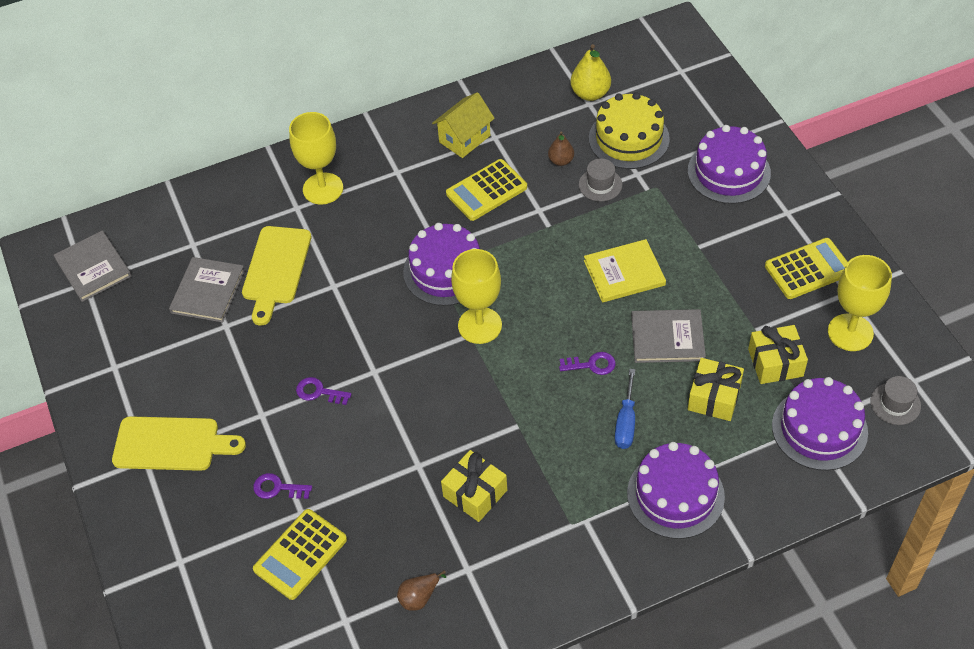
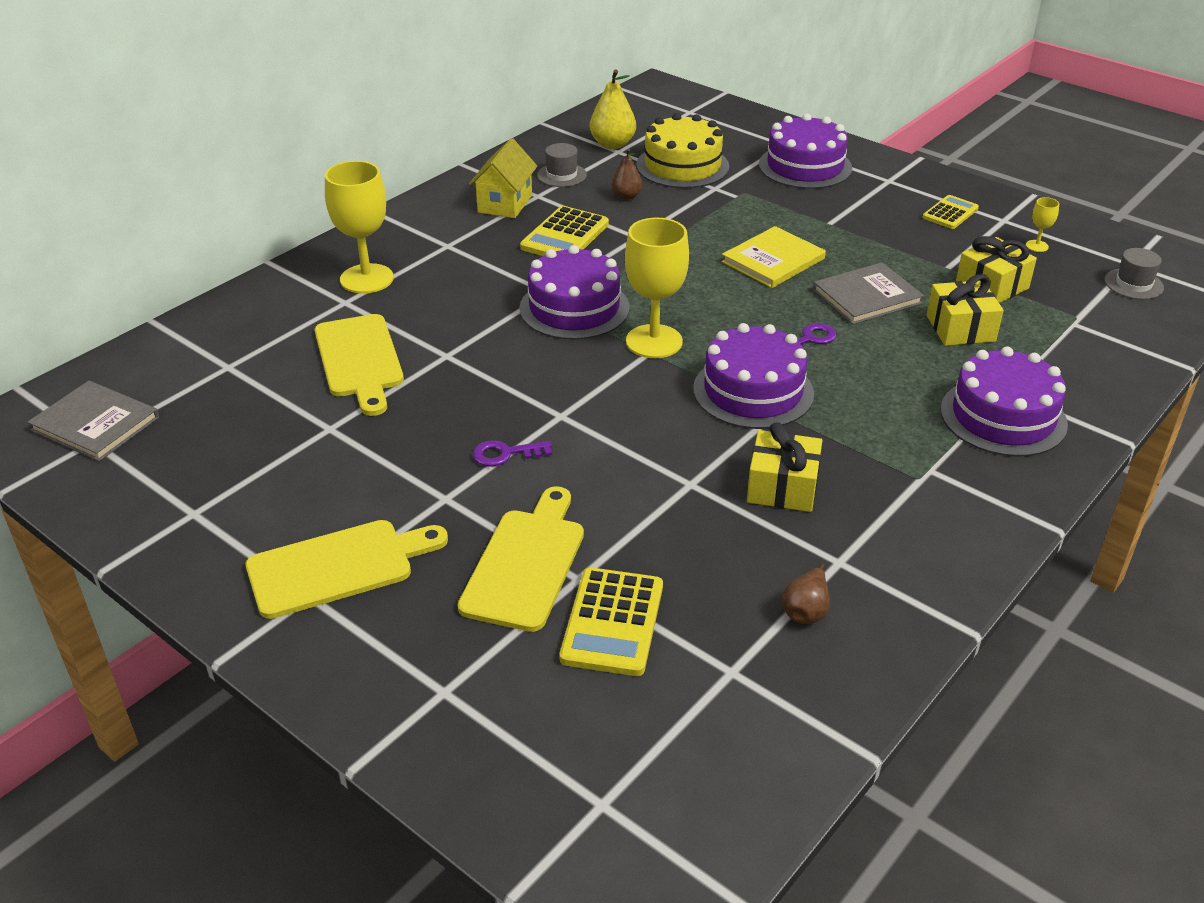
camera: 30 degrees left, 15 degrees down
(208, 291) = (281, 403): grey book -> none
(278, 488) = (525, 564): purple key -> yellow cutting board
(600, 185) = (684, 204): grey hat -> grey hat (561, 175)
(626, 422) = (891, 374): blue screwdriver -> none
(808, 269) = (950, 213): yellow calculator -> yellow calculator, size x0.64
(819, 429) = (1086, 322): purple cake -> purple cake (753, 391)
(850, 332) = (1037, 246): yellow goblet -> yellow goblet, size x0.43

